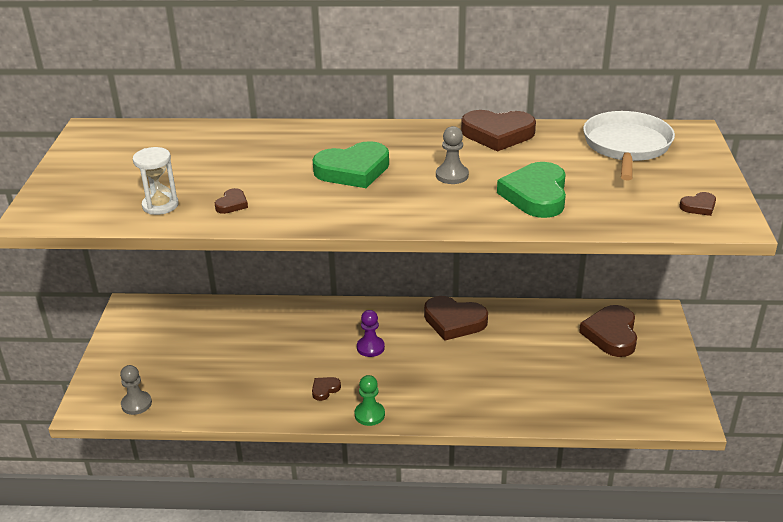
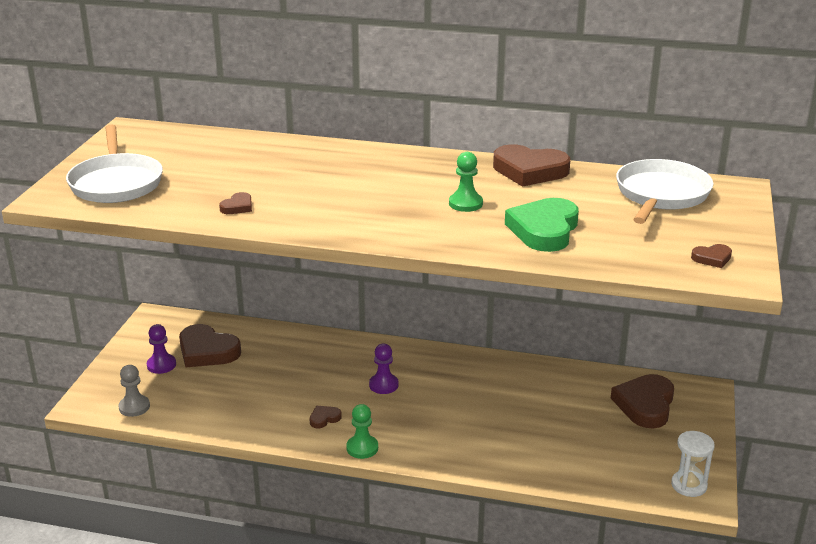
camera: 10 degrees right, 5 degrees down
(98, 191) = (116, 183): none -> white pan
(151, 356) = (161, 365): none -> purple pawn
(160, 205) = (169, 201): white hourglass -> white hourglass (689, 485)
(353, 170) = (368, 189): green heart -> none
(452, 175) = (465, 204): grey pawn -> green pawn
(454, 321) = (479, 371): brown heart -> brown heart (207, 351)

